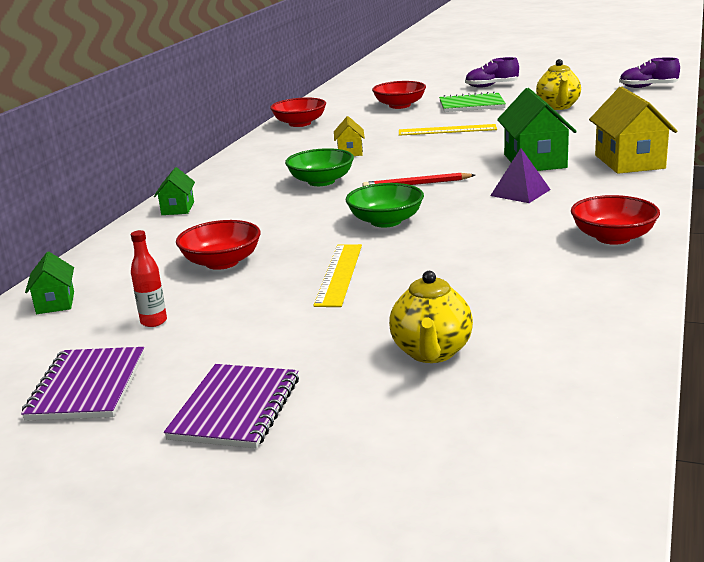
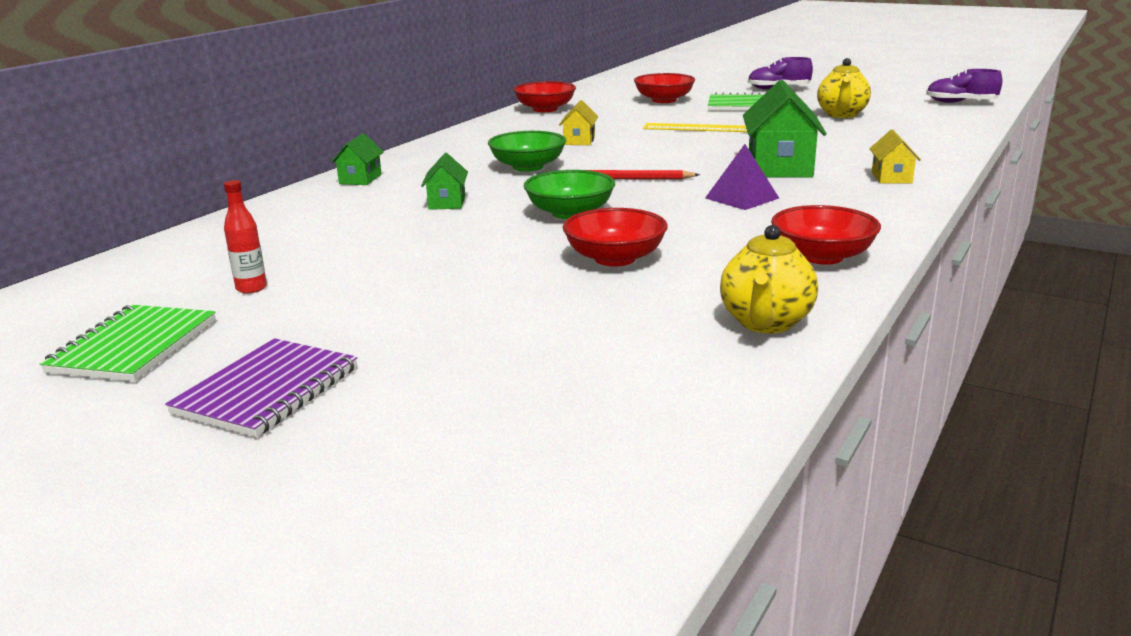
camera: 10 degrees right, 0 degrees up
(55, 303) = (169, 258): green house -> green house (447, 202)
(88, 386) = (134, 346): purple notebook -> green notebook
(222, 262) = (366, 236): red bowl -> red bowl (615, 258)
(339, 274) = (480, 262): yellow ruler -> none
(431, 353) = (526, 358): yellow teapot -> yellow teapot (765, 323)
(629, 162) = (891, 177): yellow house -> yellow house, size x0.53

